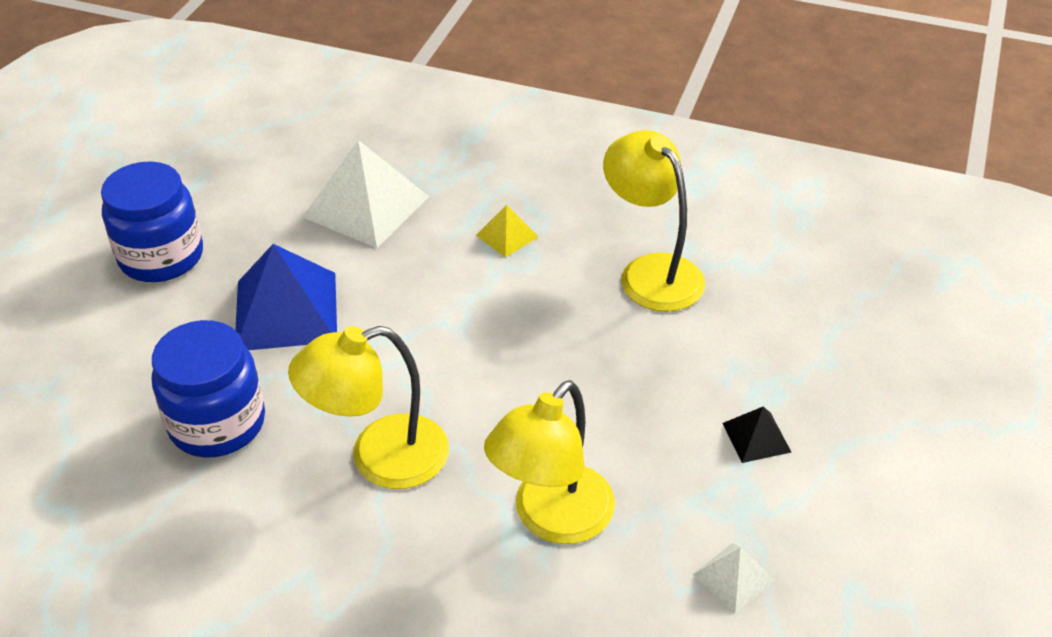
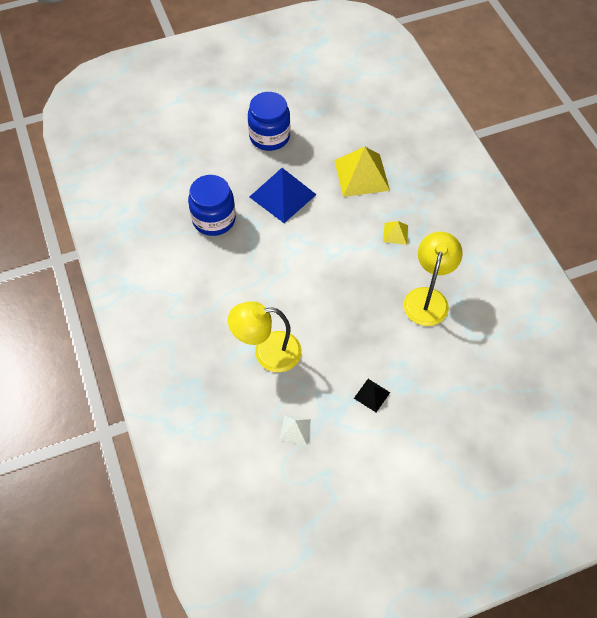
camera: 50 degrees right, 15 degrees up
(366, 206) = (361, 175): white pyramid -> yellow pyramid
(380, 458) = (244, 279): yellow lamp -> none

